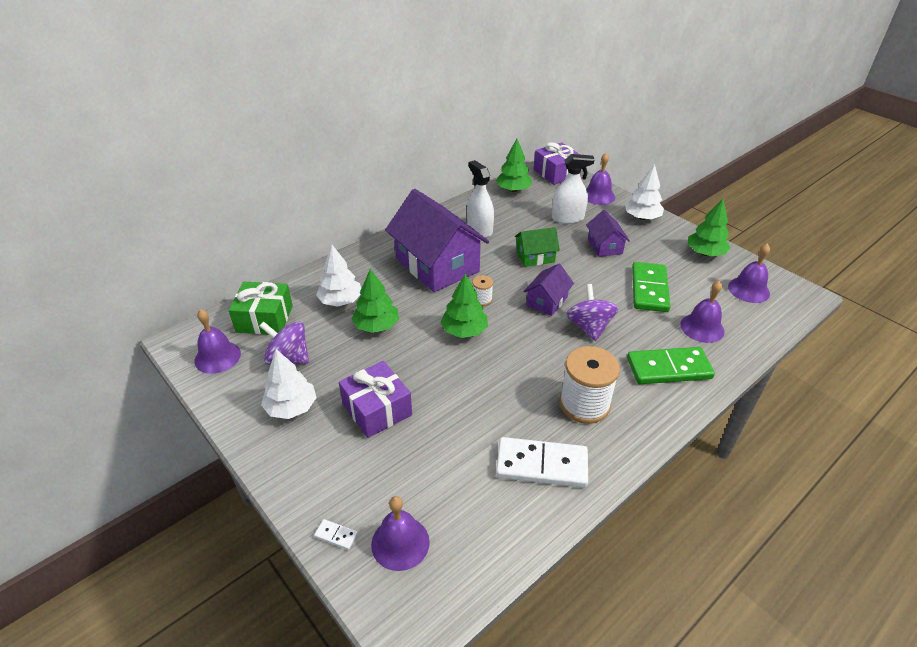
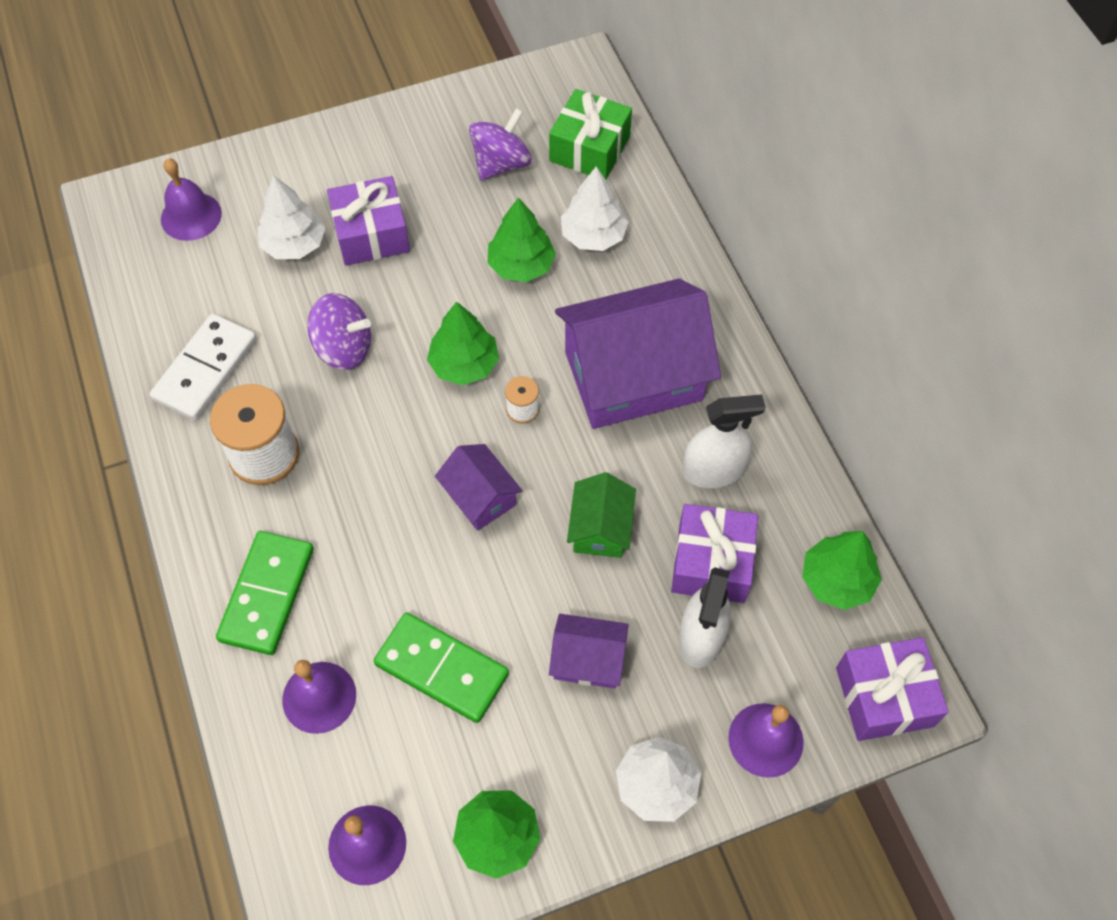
camera: 110 degrees right, 20 degrees up
(217, 357) = (536, 98): purple bell -> none
(291, 407) = (416, 156): white tree -> white tree (294, 244)
(336, 535) = (229, 168): white domino -> none
(529, 222) = (711, 563): none -> purple gift
(589, 327) = (397, 529): purple spinning top -> purple spinning top (344, 348)

